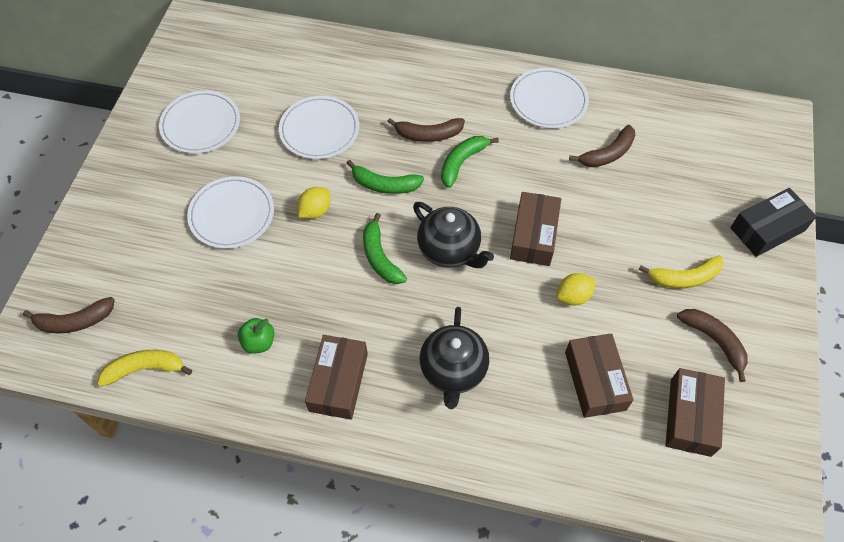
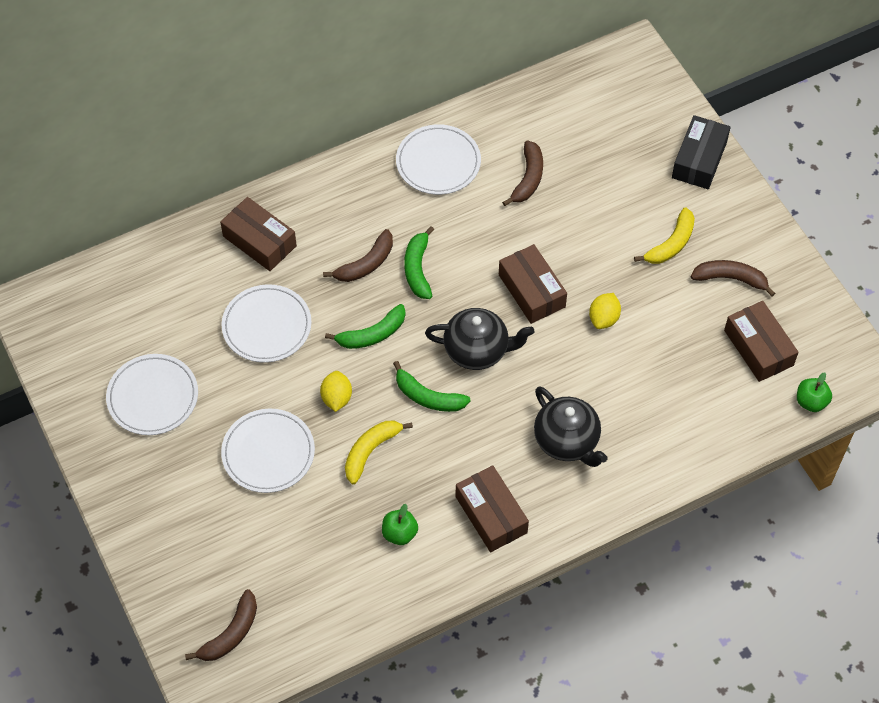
camera: 40 degrees left, 0 degrees up
(145, 369) = (330, 622): yellow banana -> yellow banana (371, 451)
(595, 381) = (673, 371): brown box -> brown box (259, 241)
(701, 501) = (811, 402): none -> green apple

